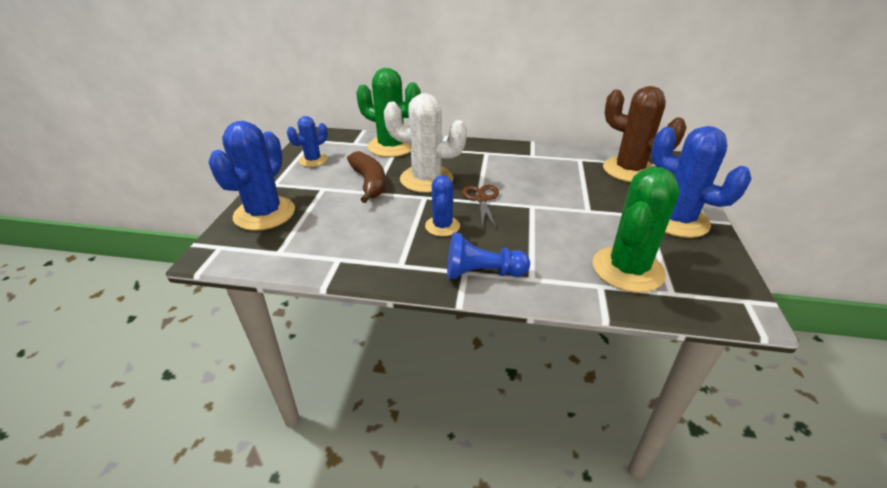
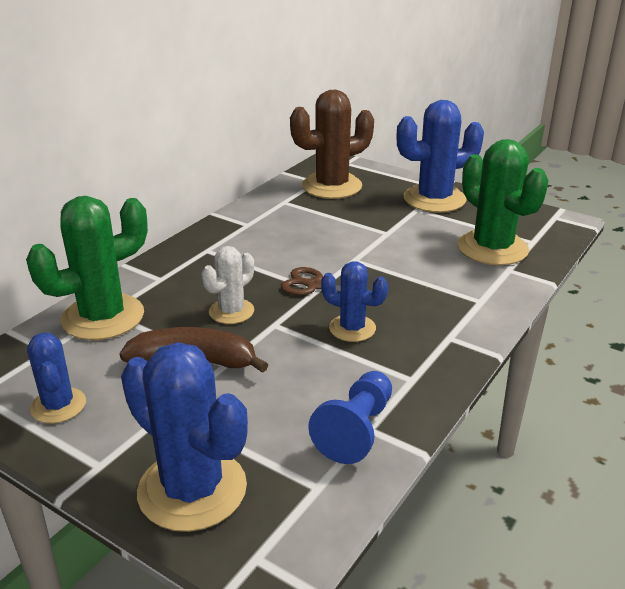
camera: 65 degrees left, 5 degrees down
(426, 179) = (231, 311): white cactus -> white cactus, size x0.57
(482, 273) = (457, 327): blue pawn -> blue pawn (356, 430)

